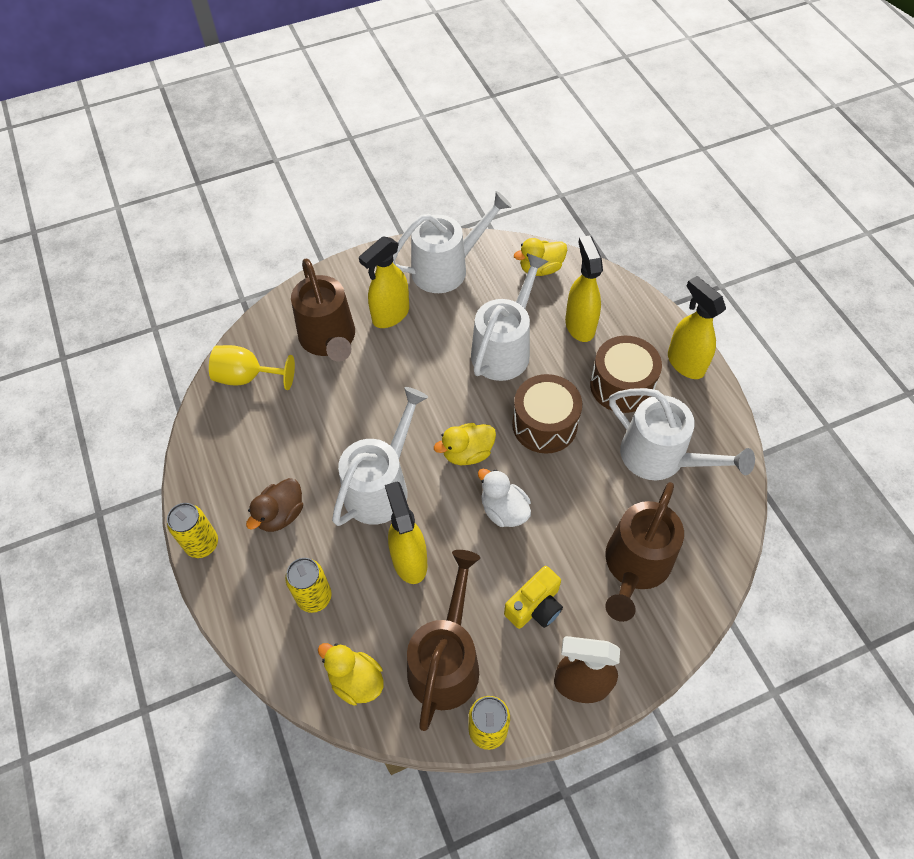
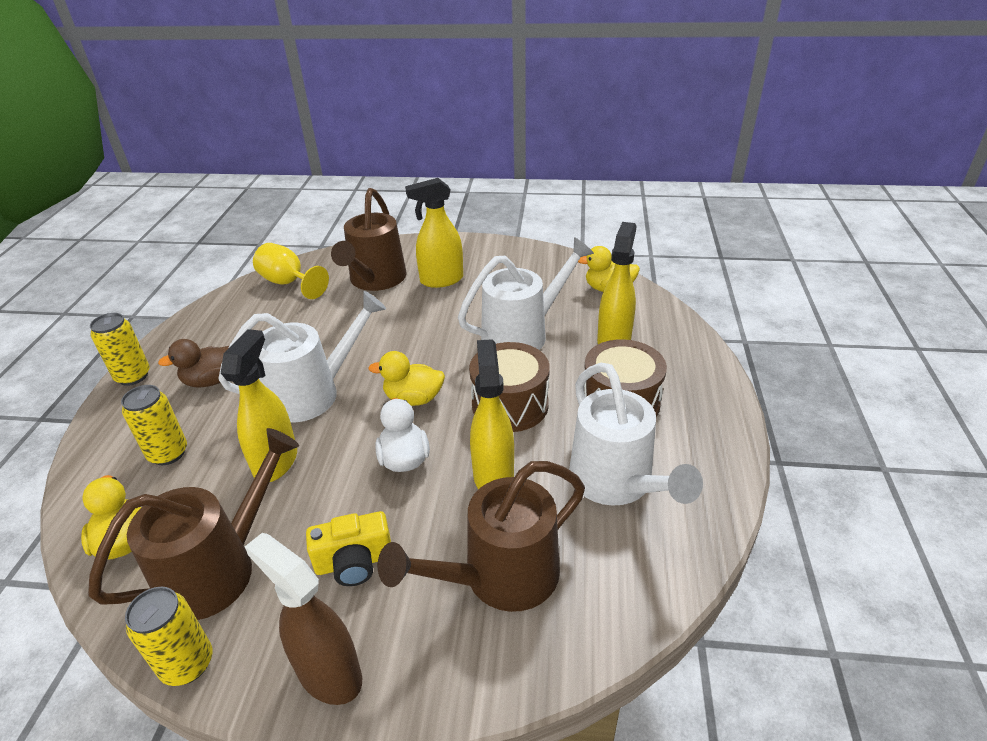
camera: 30 degrees right, 20 degrees down
(447, 268) = (520, 265): white watering can -> none
(685, 363) = (711, 408): yellow spray bottle -> yellow spray bottle (493, 475)

